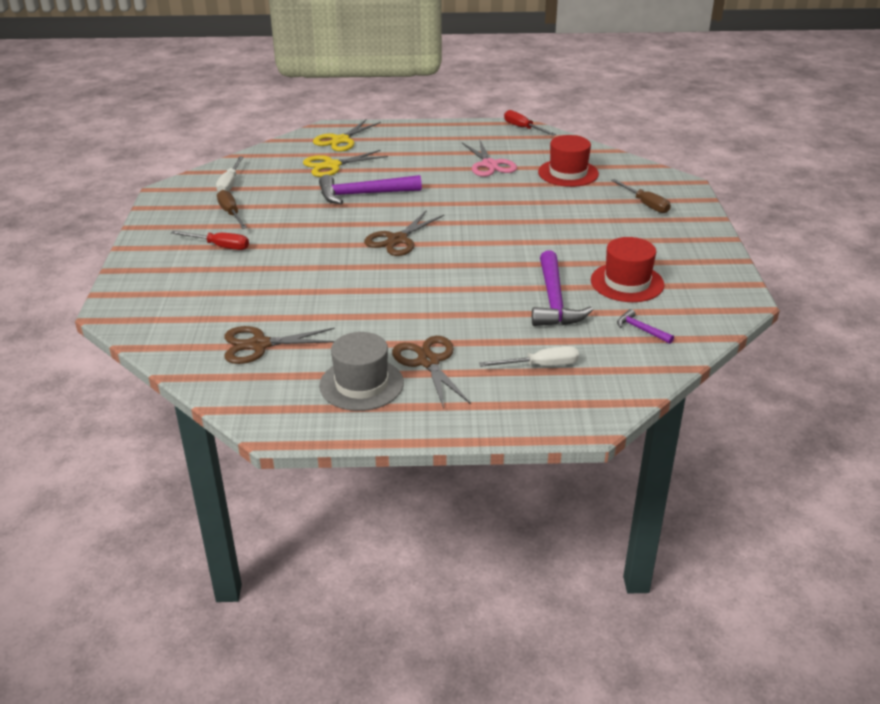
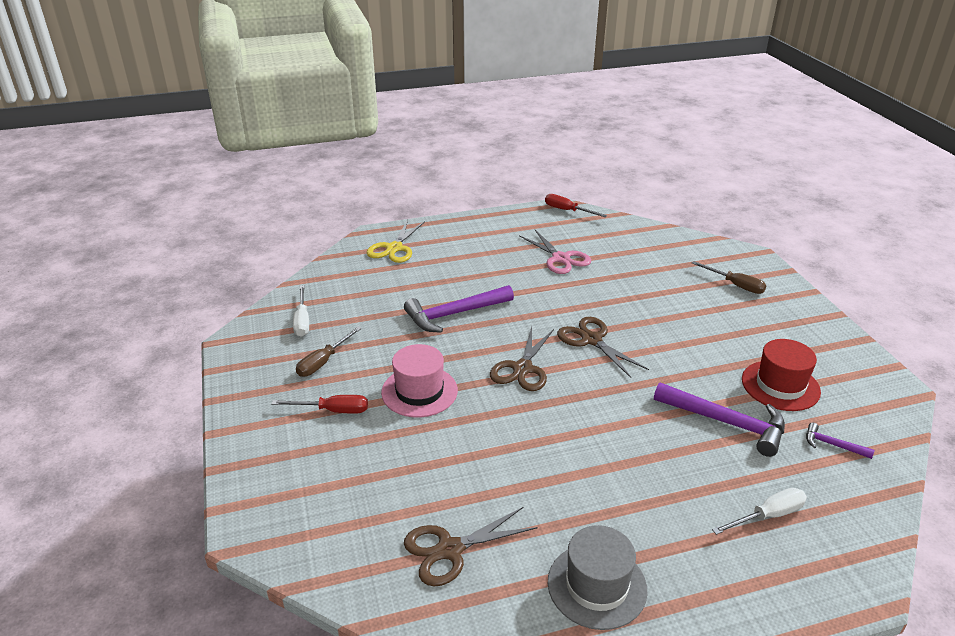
camera: 15 degrees left, 0 degrees up
(231, 213) = (323, 362): brown screwdriver -> brown screwdriver turned 105 degrees counterclockwise
(298, 243) = (419, 391): none -> pink hat
(332, 165) = (401, 281): yellow scissors -> none
(428, 362) = (650, 535): brown scissors -> brown scissors (591, 340)
(554, 301) = (726, 423): purple hammer -> purple hammer turned 45 degrees counterclockwise
(568, 173) = (641, 258): red hat -> none

